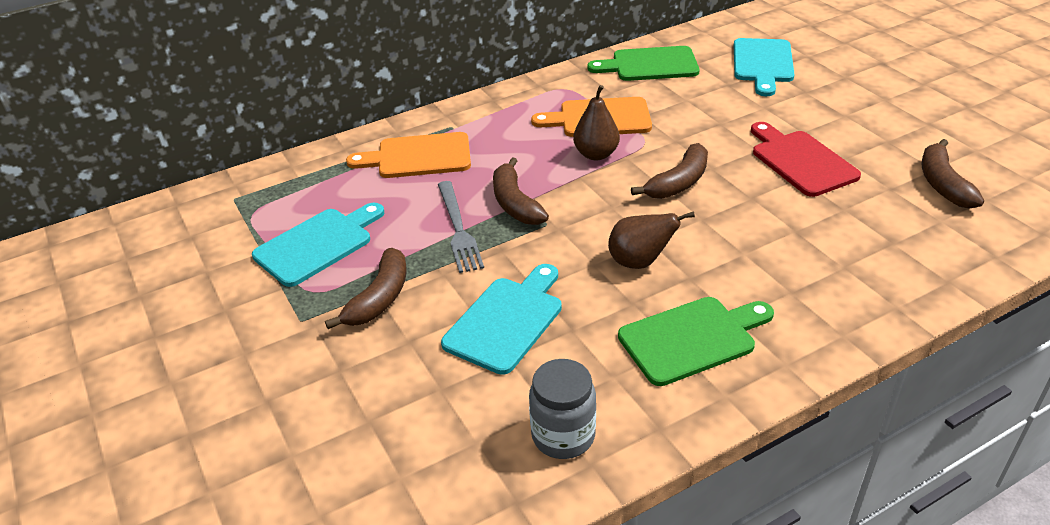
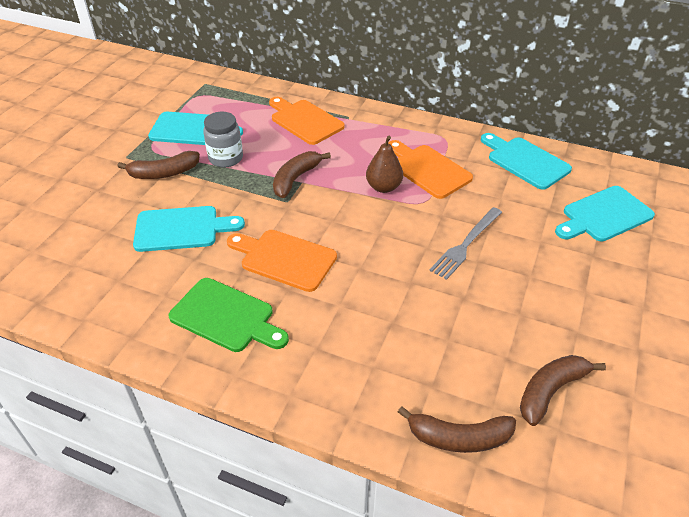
camera: 50 degrees right, 5 degrees up
(458, 229) = (249, 170): grey fork -> grey fork (466, 244)
(563, 436) = (99, 297): grey jar -> grey jar (226, 158)
(640, 262) = (284, 259): brown pear -> orange cutting board
(650, 65) = (525, 161): green cutting board -> turquoise cutting board
(678, 182) = (391, 238): brown banana -> brown banana (458, 438)
(801, 161) = (488, 290): red cutting board -> none

